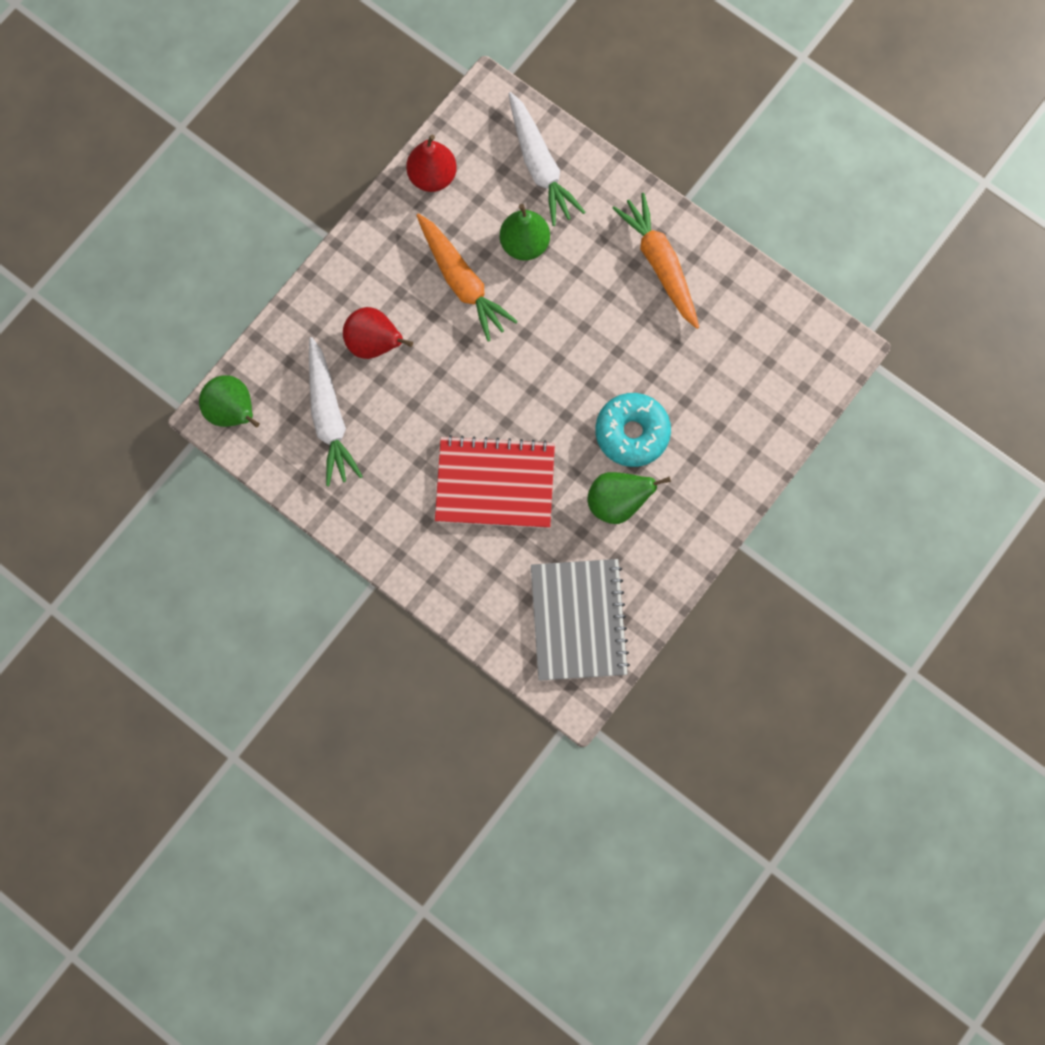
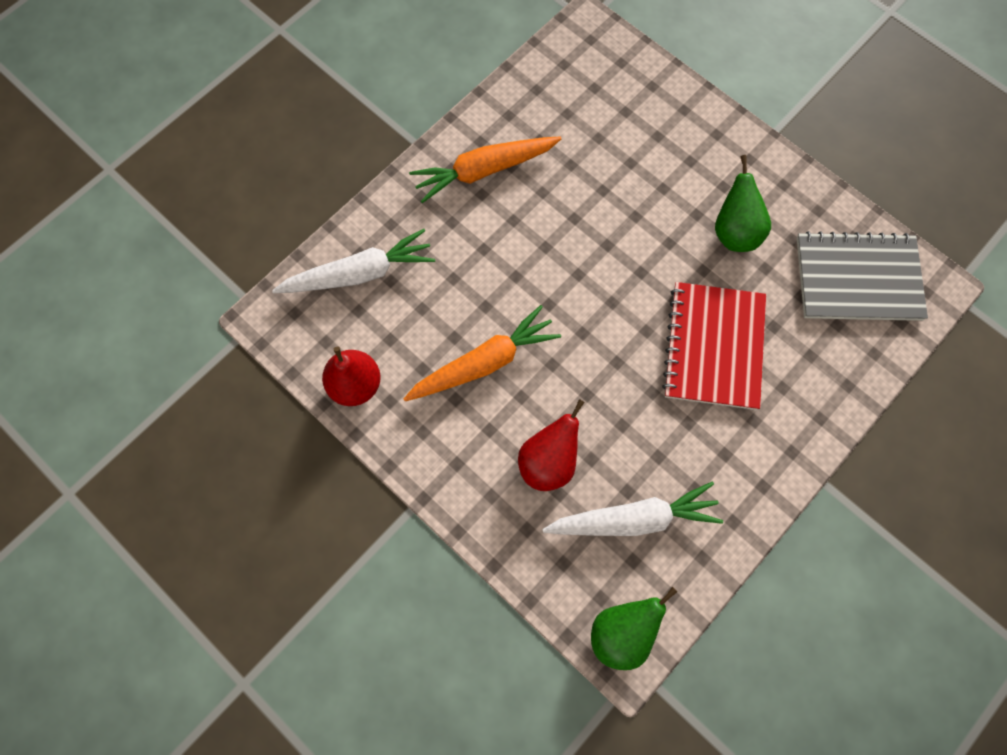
camera: 85 degrees left, 5 degrees down
(524, 244) = (447, 296): green pear -> none
(632, 433) = (662, 212): turquoise donut -> none

